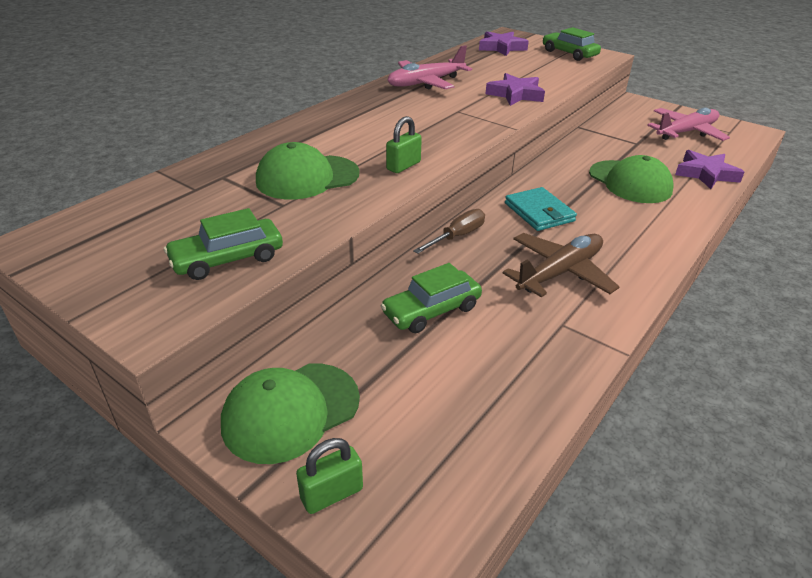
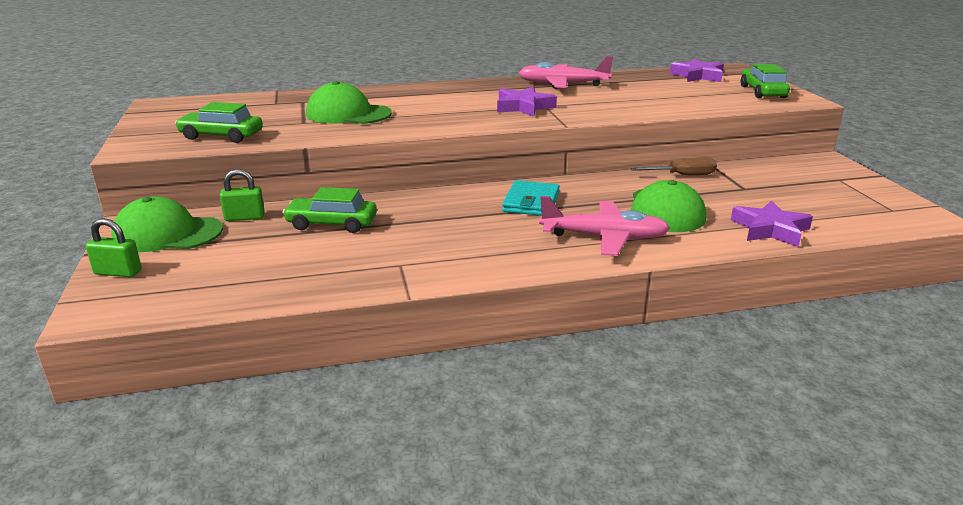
camera: 40 degrees right, 10 degrees down
(403, 166) = (423, 124): green padlock -> green padlock (244, 217)
(457, 236) = (434, 194): brown screwdriver -> brown screwdriver (683, 175)
(515, 94) = (625, 107): purple star -> purple star (524, 107)
(560, 272) = (464, 239): brown plane -> none
(686, 132) = (829, 196): pink plane -> pink plane (604, 237)

